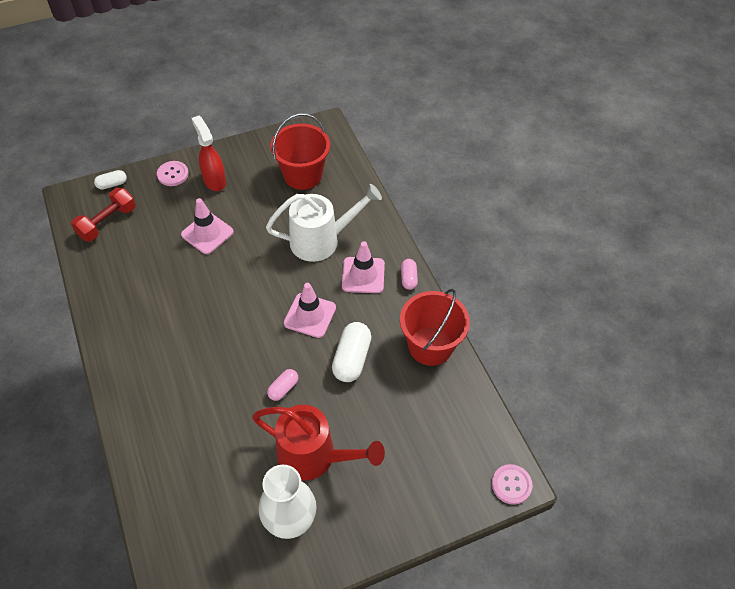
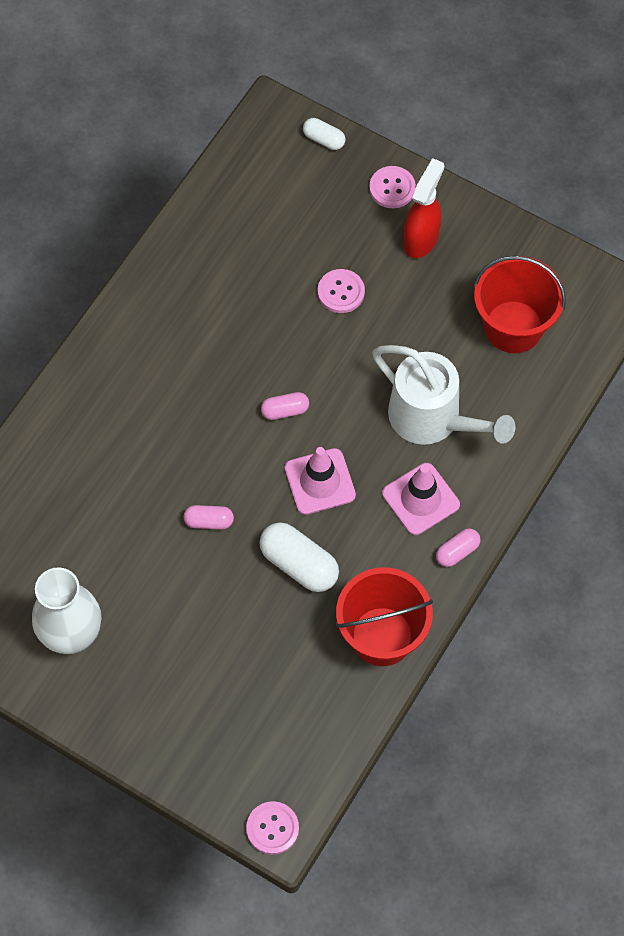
camera: 55 degrees right, 10 degrees up
(107, 222) = (269, 180): red dumbbell -> none
(207, 233) = (341, 292): pink traffic cone -> pink button
(251, 304) = (285, 410): none -> pink capsule
(315, 456) = (156, 609): red watering can -> none
(351, 359) = (299, 564): white capsule -> white capsule turned 60 degrees clockwise

